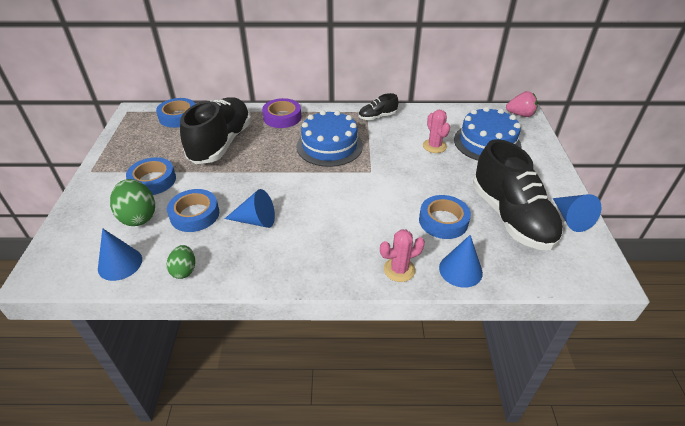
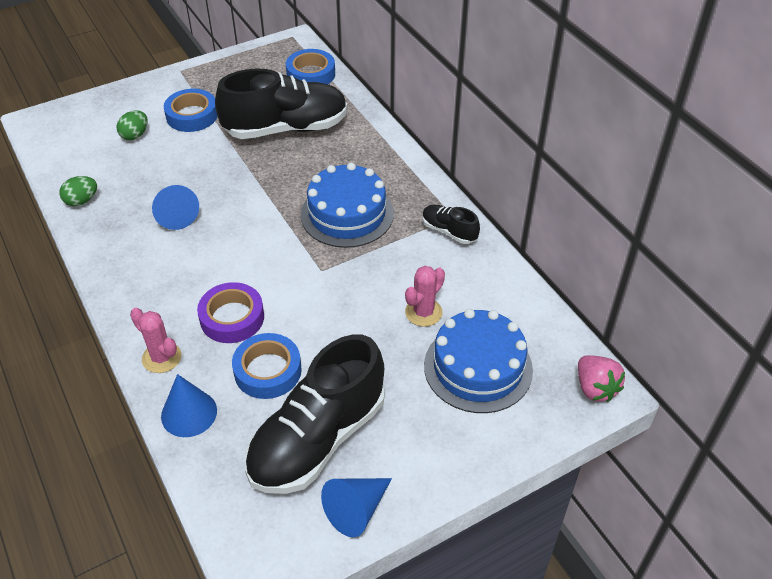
camera: 60 degrees right, 5 degrees up
(120, 264) = (70, 158): blue cone -> none
(138, 217) = (135, 135): green egg -> green egg, size x0.60
(194, 214) = (159, 169): blue tape -> none
(282, 117) = (375, 149): purple tape -> purple tape (232, 318)

